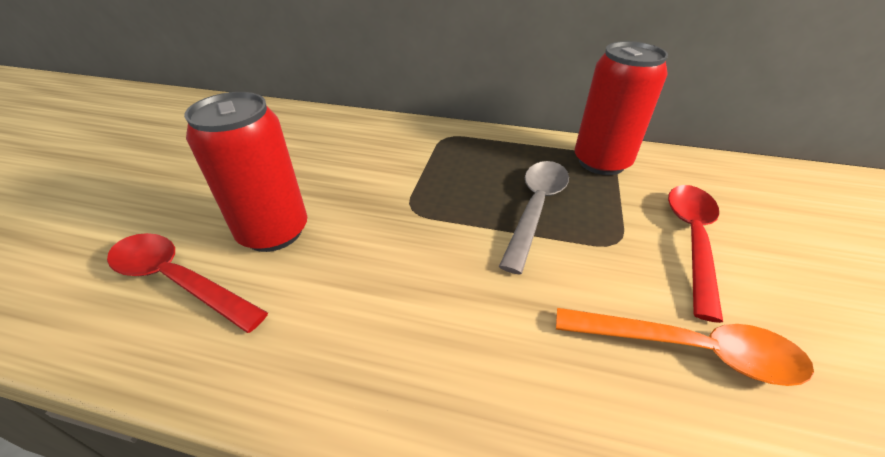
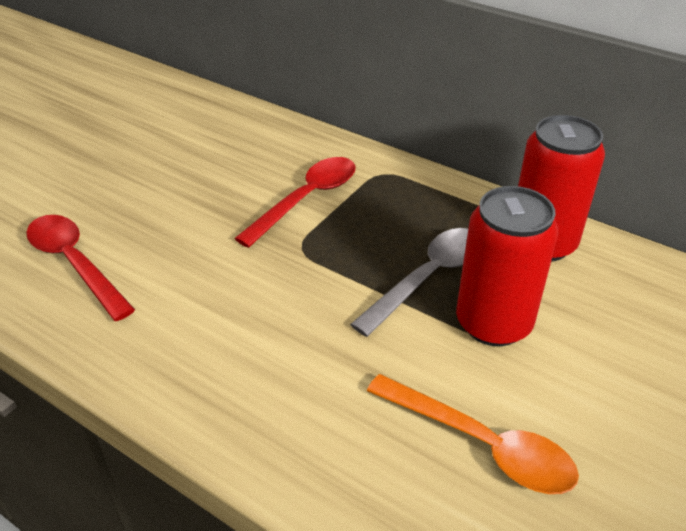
camera: 20 degrees right, 0 degrees up
(274, 232) = (165, 239): red can -> red can (493, 323)
(692, 239) = (574, 352): red spoon -> red spoon (307, 199)

